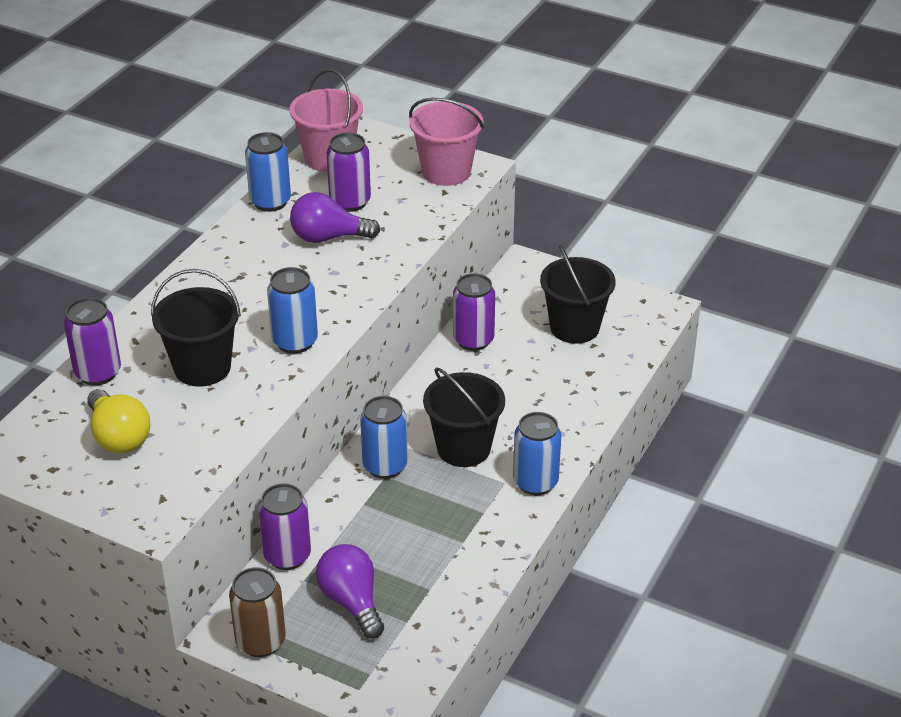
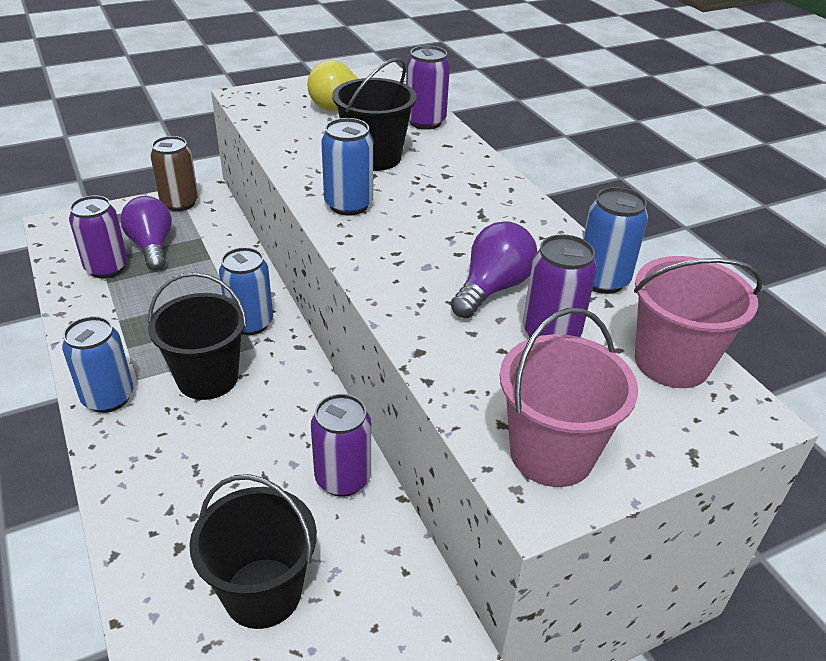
camera: 125 degrees right, 0 degrees up
(287, 556) = (231, 240): purple can -> purple can (107, 268)
(352, 601) = (152, 246): purple light bulb -> purple light bulb turned 120 degrees counterclockwise

